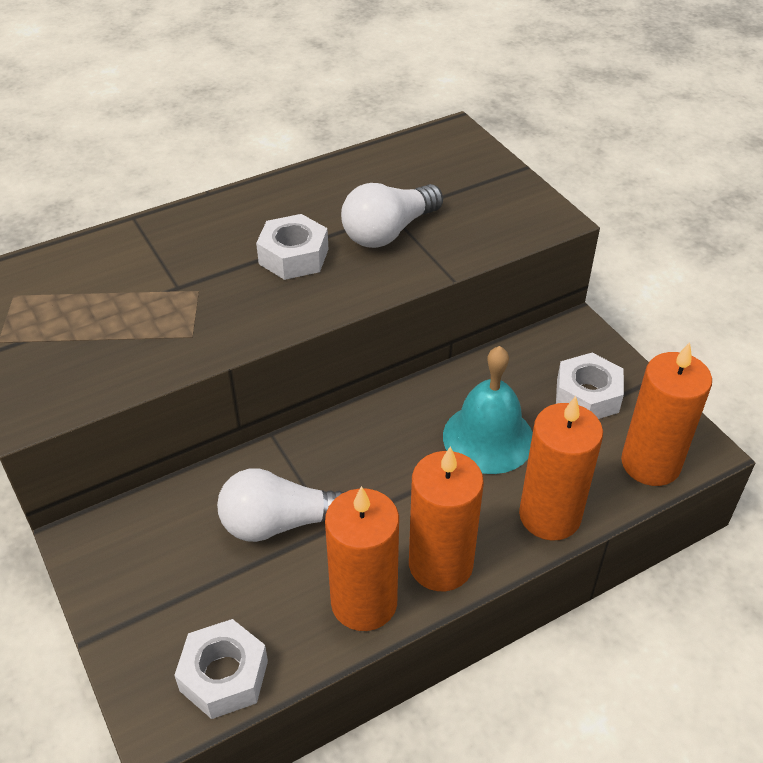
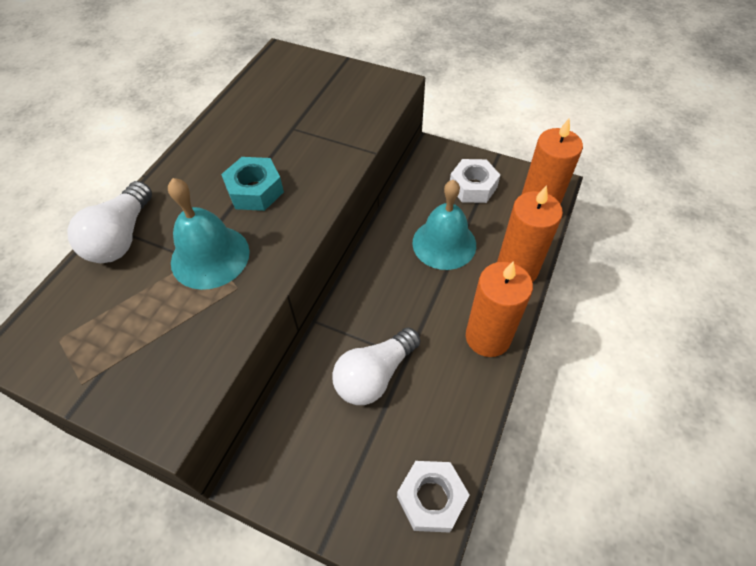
camera: 35 degrees left, 10 degrees up
(195, 295) = (210, 256): none -> turquoise bell
(293, 256) = (255, 190): white nut -> turquoise nut
(364, 602) = (468, 390): orange candle -> none
(388, 232) = (303, 141): white light bulb -> white light bulb (121, 237)

